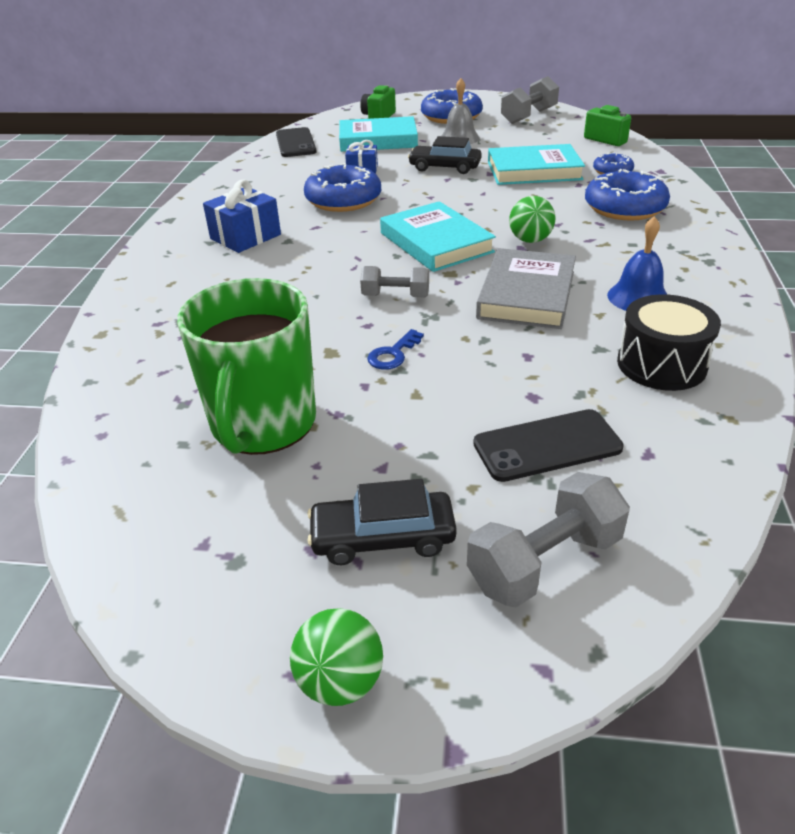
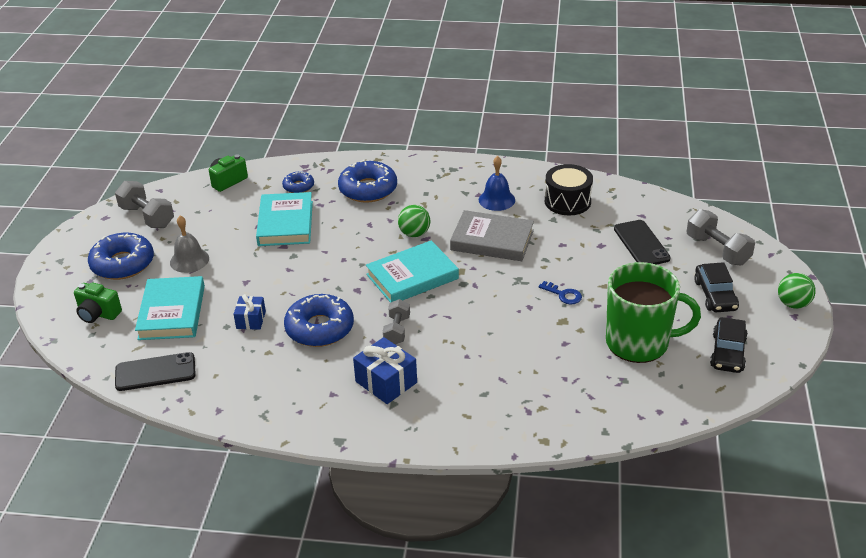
camera: 90 degrees left, 0 degrees up
(395, 296) = (492, 295): grey dumbbell -> grey dumbbell (397, 330)
(445, 167) = (261, 270): black car -> black car (727, 352)

